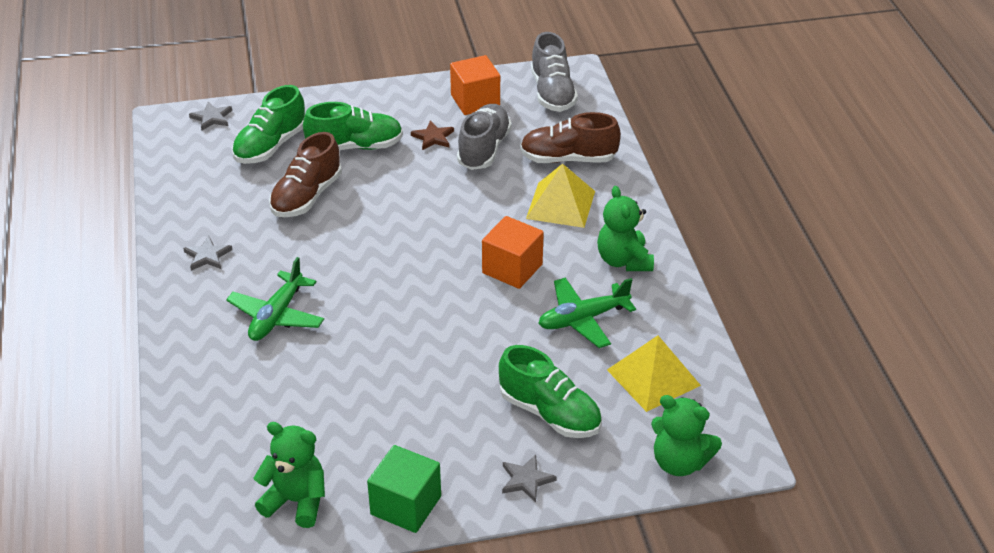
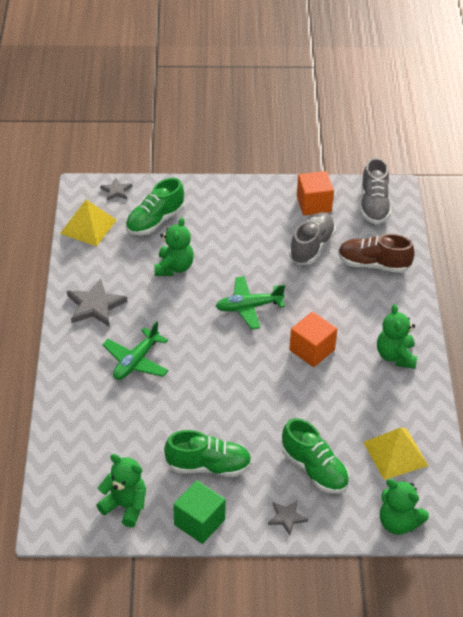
camera: 10 degrees right, 5 degrees up
(207, 256) = (95, 306): grey star -> grey star, size x1.76
(307, 196) = (174, 267): brown shoe -> green teddy bear
(355, 146) = (217, 230): green shoe -> green shoe (208, 466)
(433, 137) = (276, 231): brown star -> none
(561, 204) = (359, 302): yellow pyramid -> yellow pyramid (88, 226)
(583, 319) = (354, 399): green plane -> green plane (248, 307)

